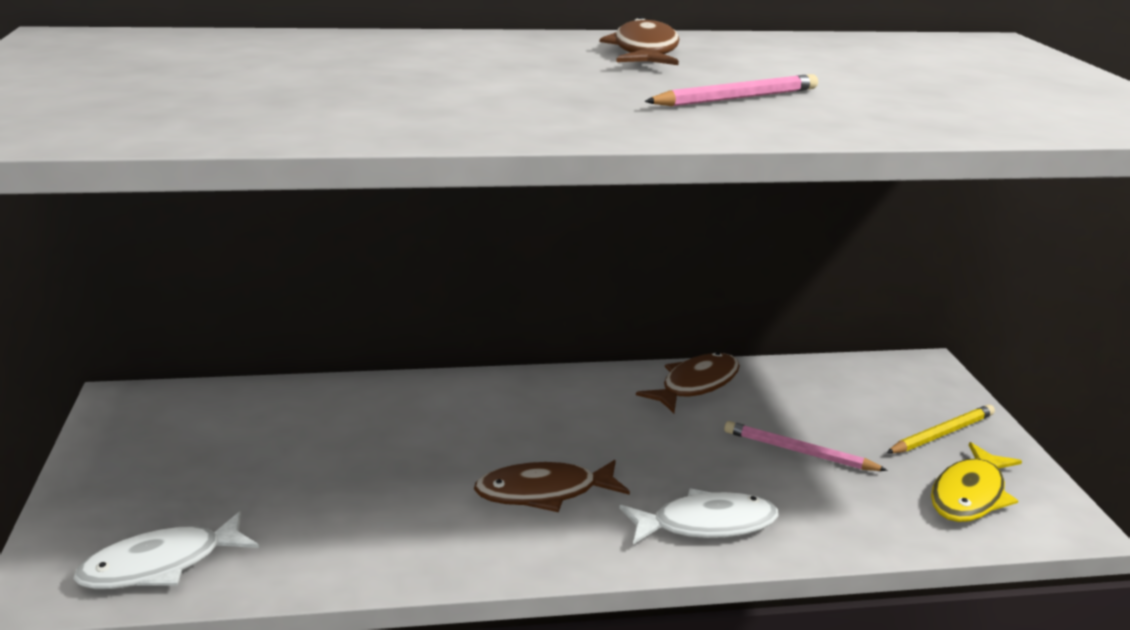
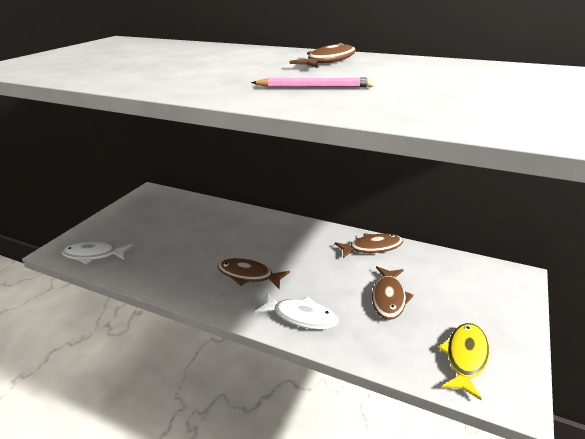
camera: 35 degrees right, 5 degrees up
(799, 452) = (389, 298): pink pencil -> brown fish
(941, 434) = (486, 317): yellow pencil -> none
(970, 495) = (465, 357): yellow fish -> yellow fish turned 135 degrees clockwise

